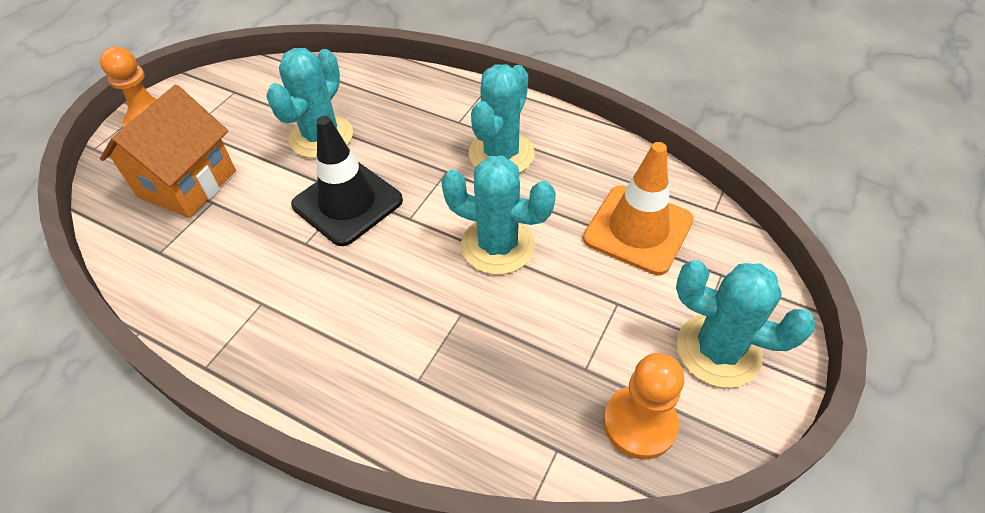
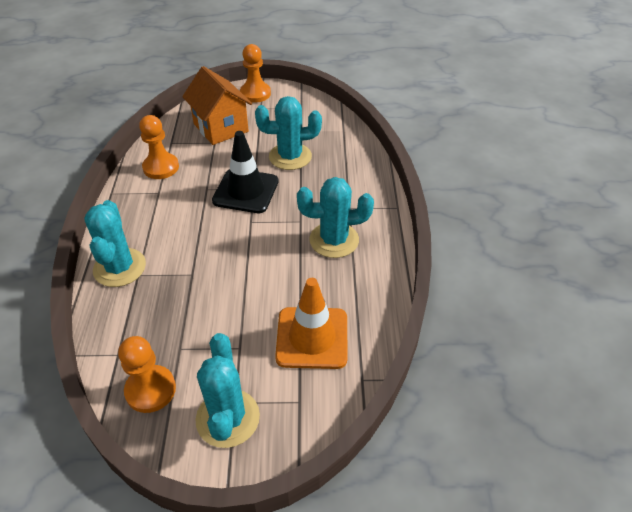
camera: 60 degrees right, 5 degrees down
(187, 184) = (221, 128): orange house -> orange house turned 60 degrees clockwise
(206, 282) = (161, 167): none -> orange pawn
(497, 245) = (253, 270): turquoise cactus -> turquoise cactus (119, 267)

